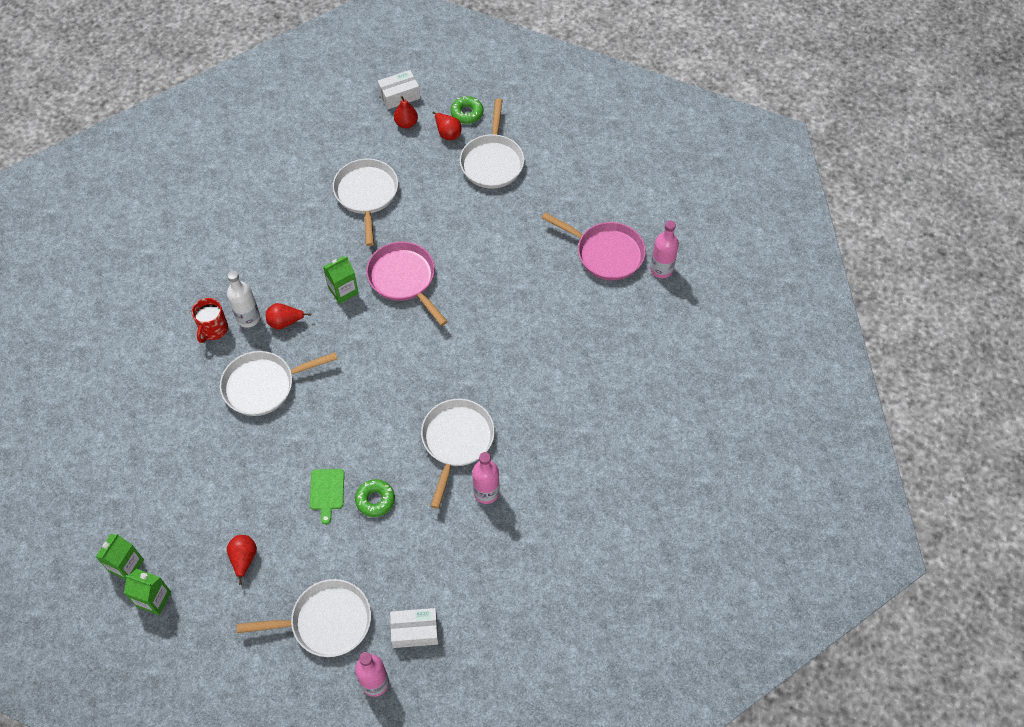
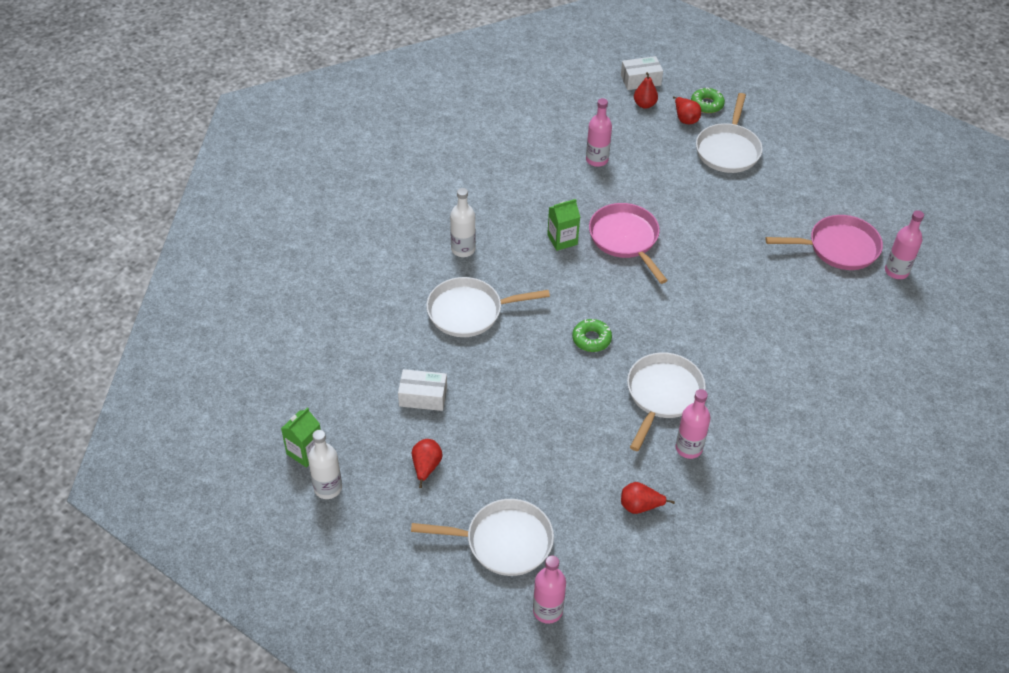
camera: 10 degrees right, 10 degrees down
(153, 599) = (328, 488): green carton -> white bottle
(213, 329) = (427, 254): red mug -> none
(285, 322) = (499, 259): red pear -> red pear (640, 506)
(327, 492) = (521, 419): green cutting board -> none
(366, 195) = (597, 160): white pan -> pink bottle
(375, 500) = (570, 435): green donut -> green donut (591, 339)
(415, 631) = (597, 568): white box -> white box (423, 397)
(606, 253) = (838, 248): pink pan -> pink pan turned 45 degrees counterclockwise

